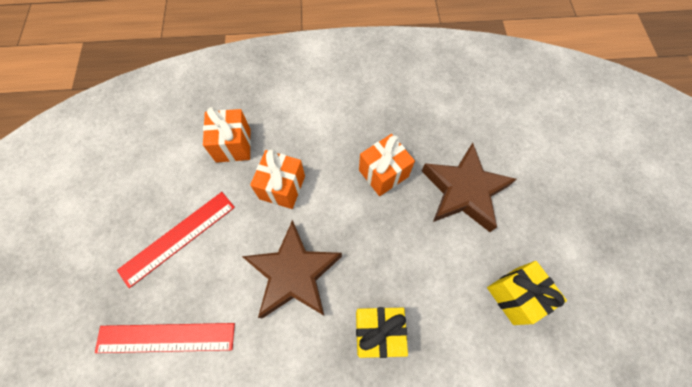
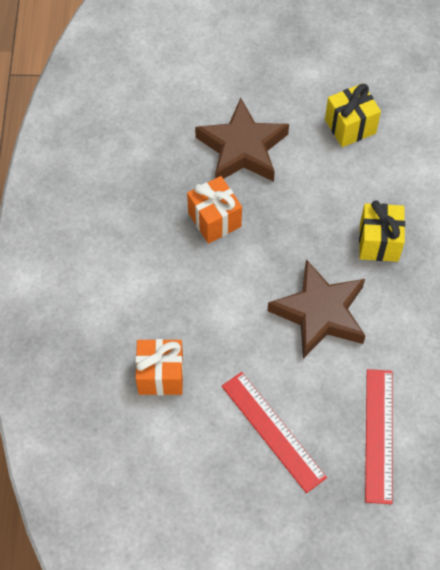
camera: 85 degrees left, 5 degrees down
(282, 187) = (221, 322): orange gift -> none

